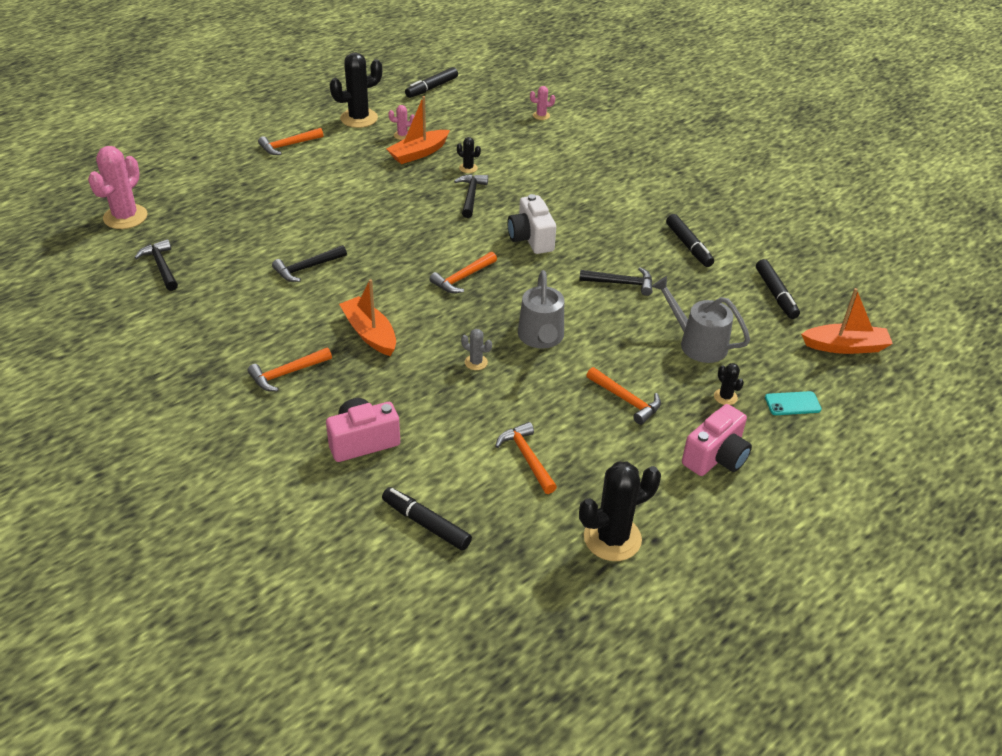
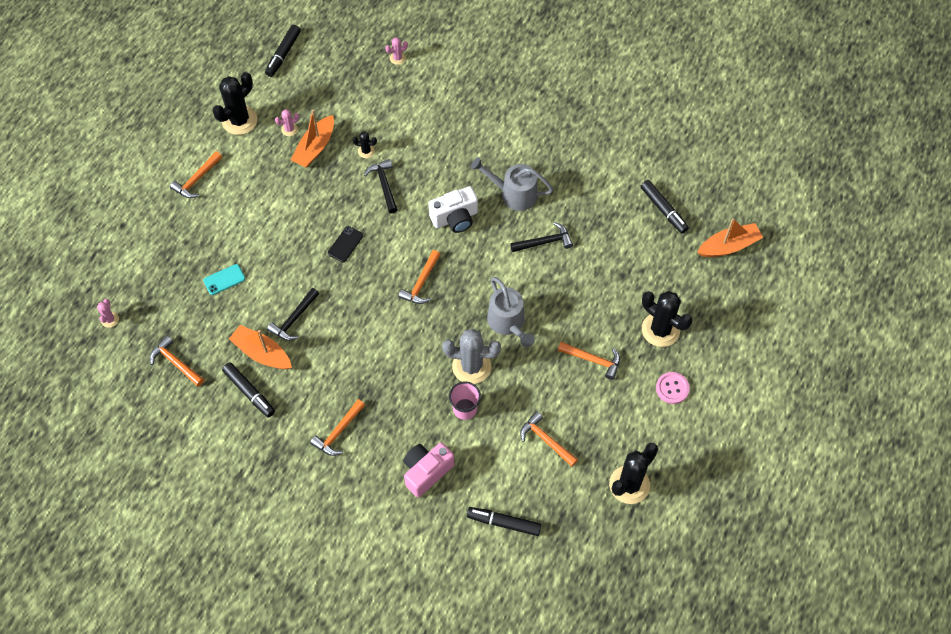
camera: 20 degrees left, 20 degrees up
(125, 217) = (110, 319): pink cactus -> pink cactus, size x0.47
(161, 266) = (176, 363): black hammer -> orange hammer
(370, 333) = (379, 368): orange boat -> orange boat (262, 353)
(401, 227) = (345, 244): none -> black phone
(445, 397) = (465, 409): none -> pink cup
(476, 362) = (471, 366): grey cactus -> grey cactus, size x2.13
(531, 239) = (455, 218): white camera -> white camera turned 75 degrees counterclockwise
(688, 246) = (580, 179): black marker -> black marker (249, 392)
(697, 343) = (623, 284): grey watering can -> grey watering can (514, 194)
(716, 457) = (672, 388): pink camera -> pink button
(725, 397) = (660, 330): black cactus -> black cactus, size x2.13
(792, 404) = (708, 318): turquoise phone -> turquoise phone (224, 279)

